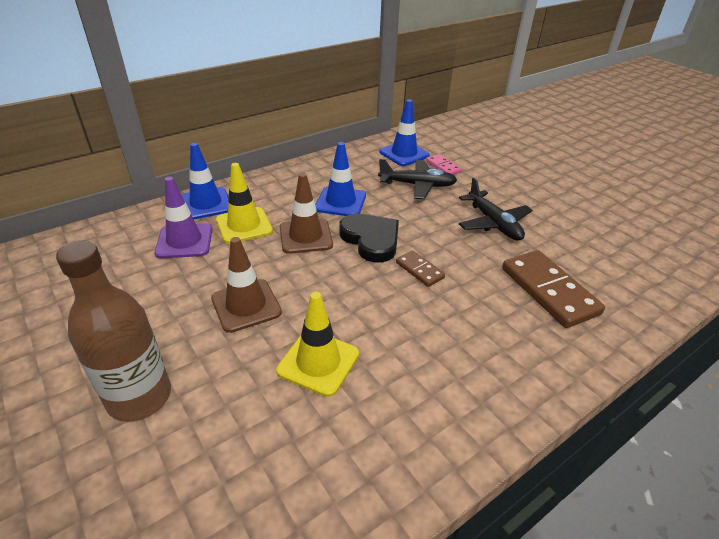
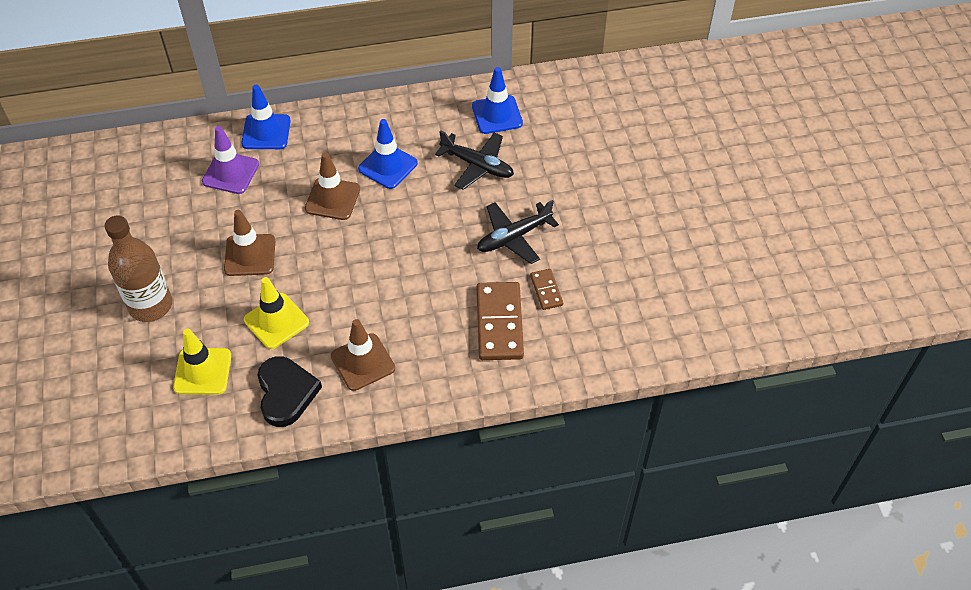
camera: 25 degrees right, 15 degrees up
(244, 225) = (287, 170): yellow traffic cone -> yellow traffic cone (202, 371)
(371, 240) = (386, 221): black heart -> black heart (286, 393)
(419, 270) = (406, 267): brown domino -> brown domino (546, 290)
(443, 166) = (524, 146): pink domino -> none
(450, 373) = (363, 362): none -> brown traffic cone
(493, 223) = (513, 237): black plane -> black plane turned 60 degrees clockwise

